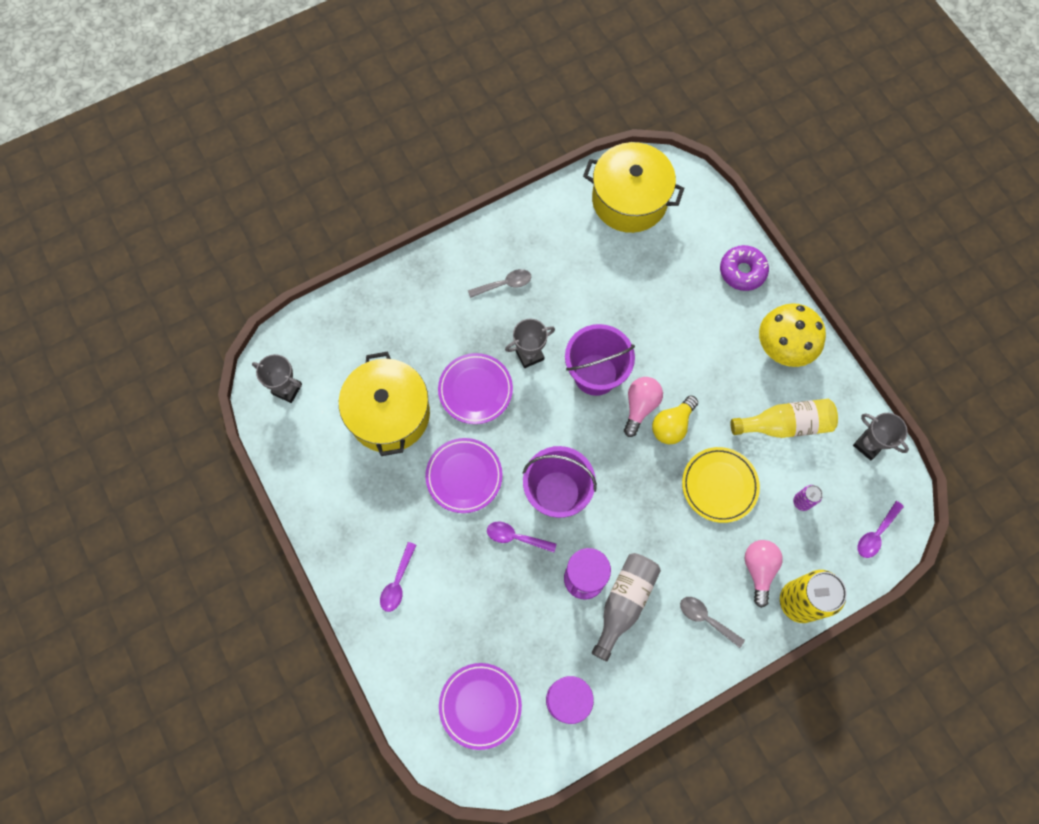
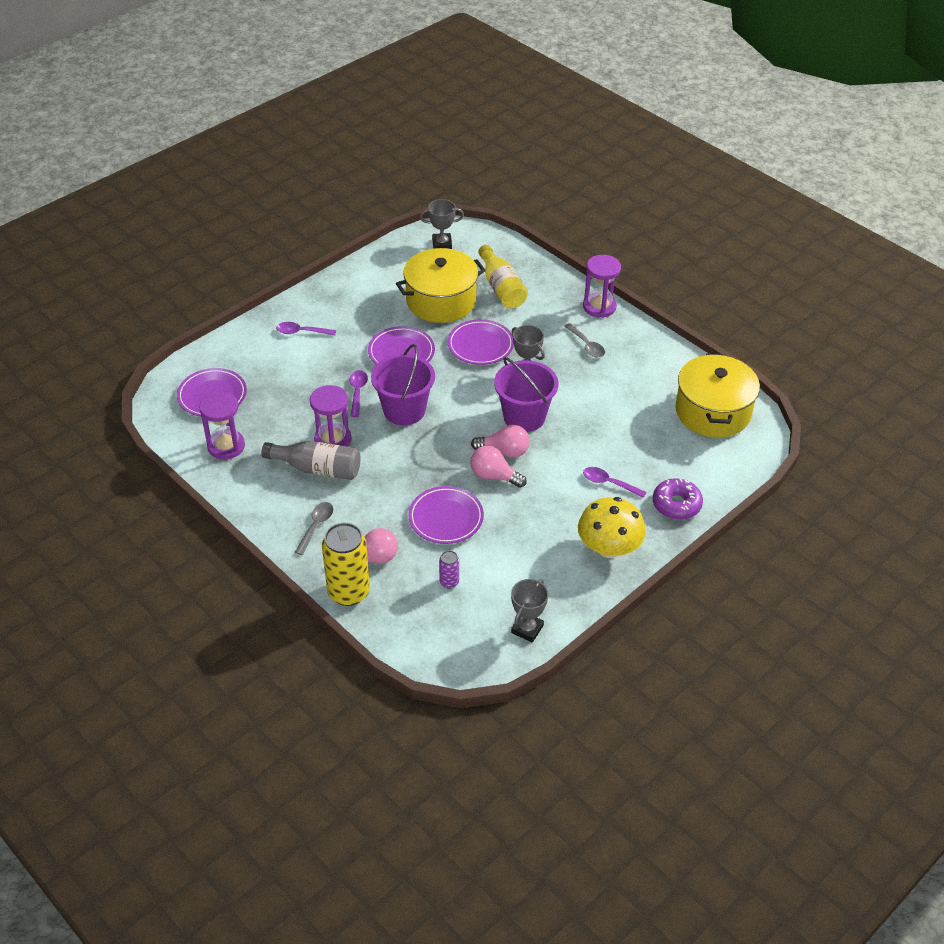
camera: 75 degrees right, 25 degrees down
(287, 389) = (442, 244): grey trophy -> grey trophy turned 75 degrees clockwise
(447, 254) = (599, 307): none -> purple hourglass
(672, 425) = (494, 476): yellow light bulb -> pink light bulb
(719, 485) = (446, 518): yellow plate -> purple plate
(785, 424) = (525, 559): yellow bottle -> yellow bottle (501, 288)
(876, 534) = (434, 646): purple spoon -> purple spoon (609, 483)

